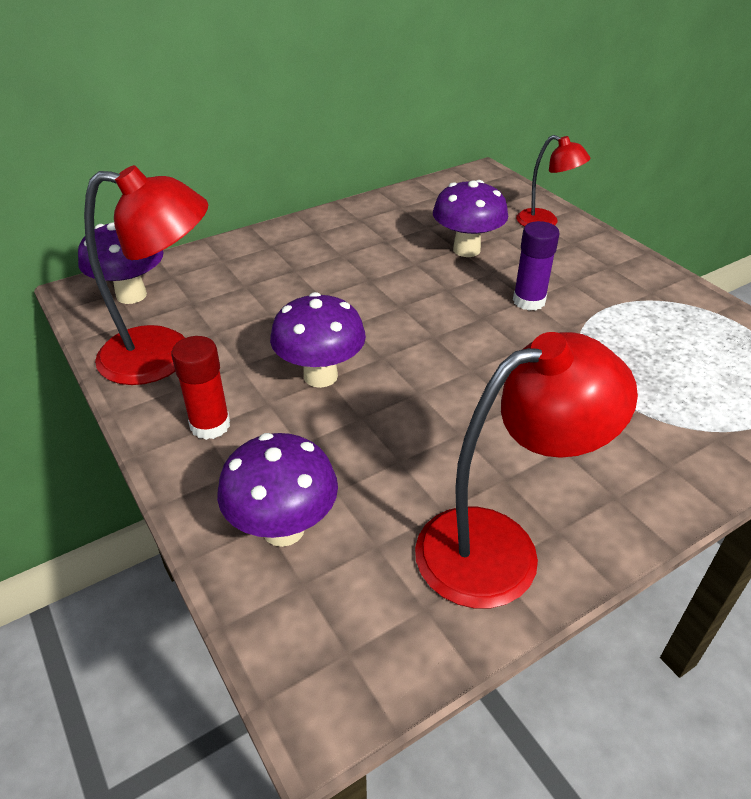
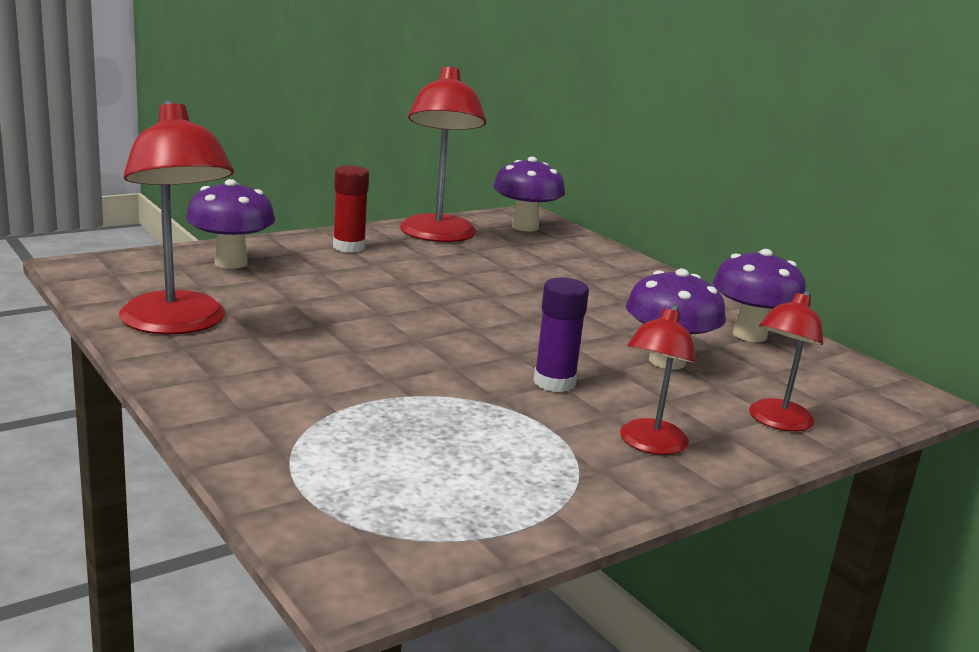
camera: 85 degrees right, 20 degrees down
(320, 376) = (408, 281): purple mushroom -> purple mushroom (749, 335)
(605, 270) = (649, 445): none -> red lamp

